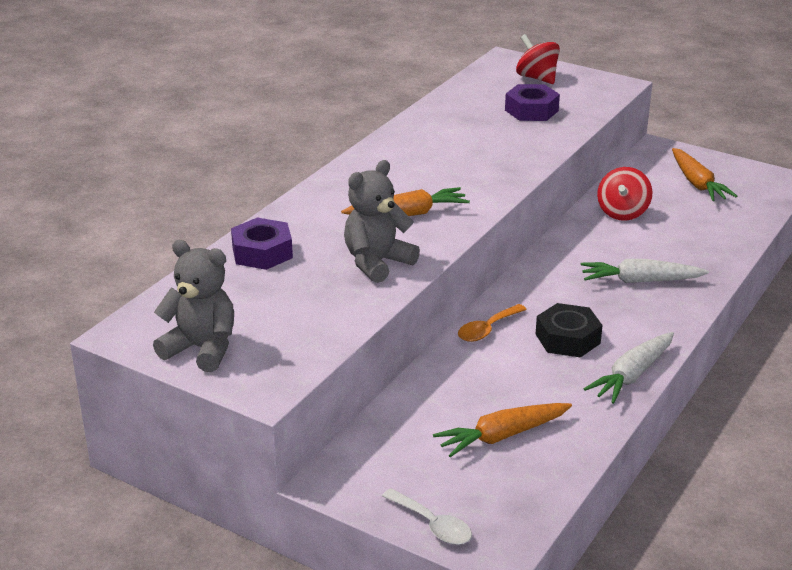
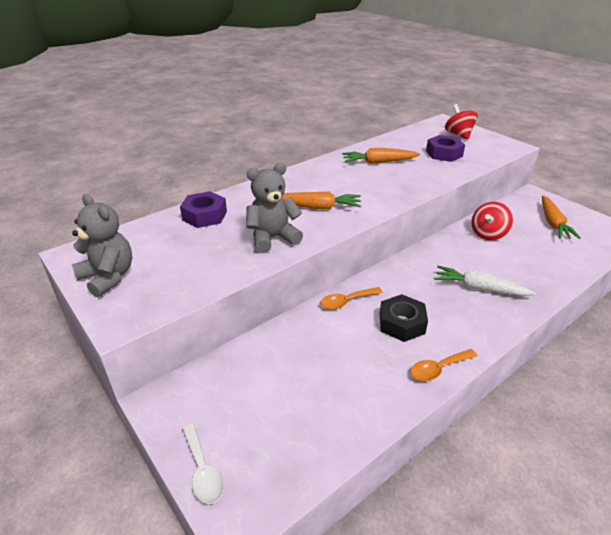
camera: 20 degrees right, 5 degrees up
(502, 436) = (306, 398): orange carrot -> orange carrot (378, 162)
(632, 375) = (438, 369): white carrot -> orange spoon

